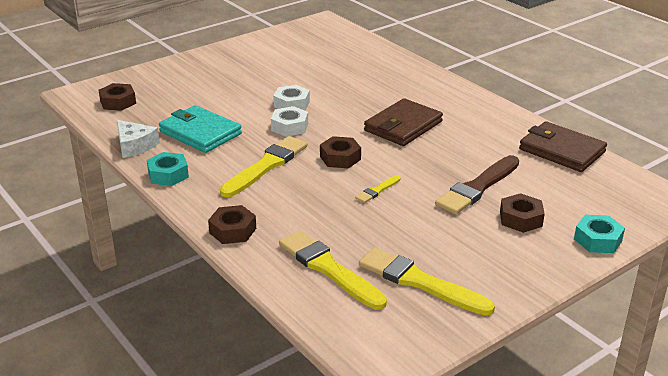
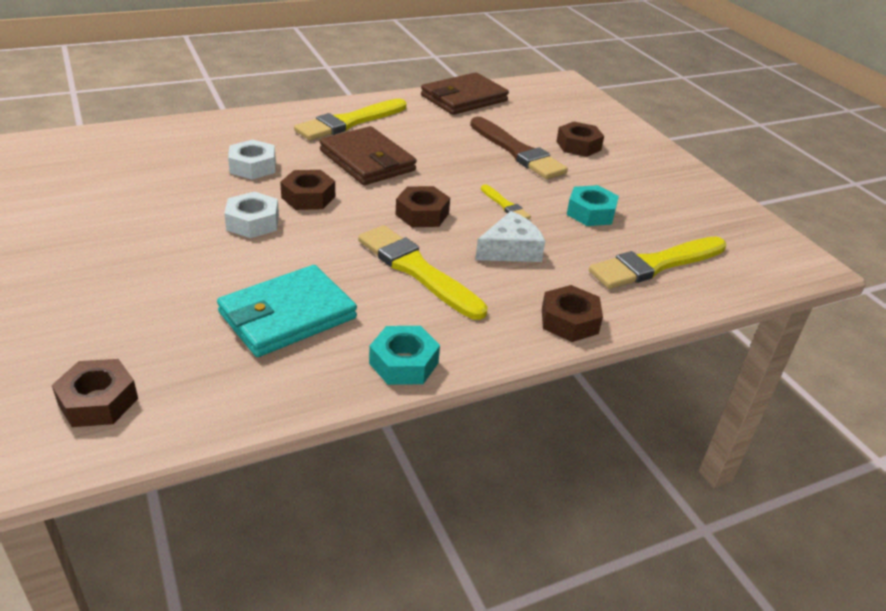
camera: 80 degrees left, 5 degrees up
(135, 146) = (289, 392): white cheese -> white cheese (510, 250)
(289, 127) = (319, 235): white nut -> white nut (253, 167)
(334, 115) = (308, 197): none -> brown nut
(420, 282) = (679, 217): yellow brush -> yellow brush (349, 122)
(598, 240) = (617, 123): turquoise nut -> turquoise nut (591, 213)

